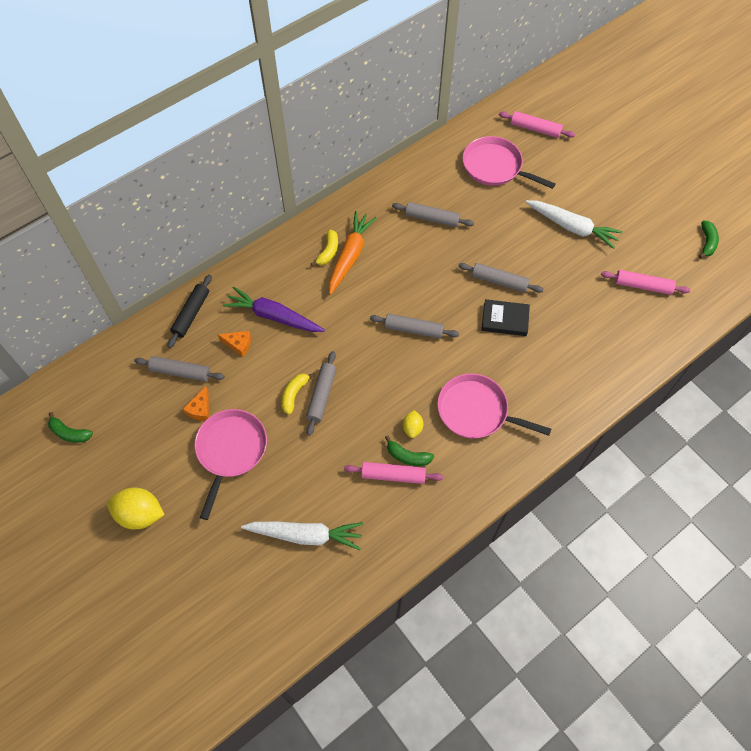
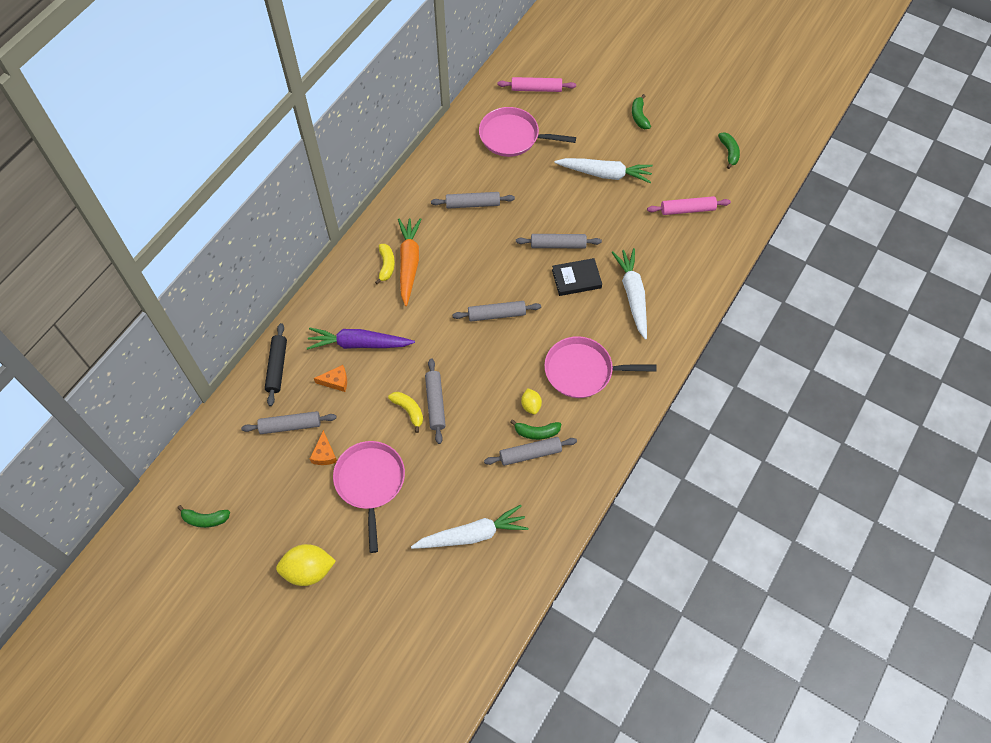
camera: 20 degrees left, 0 degrees up
(294, 394) = (409, 410): yellow banana -> yellow banana turned 135 degrees clockwise
(393, 475) = (530, 454): pink rolling pin -> grey rolling pin
(555, 353) = (632, 295): none -> white carrot
(627, 182) = (639, 116): none -> green banana

